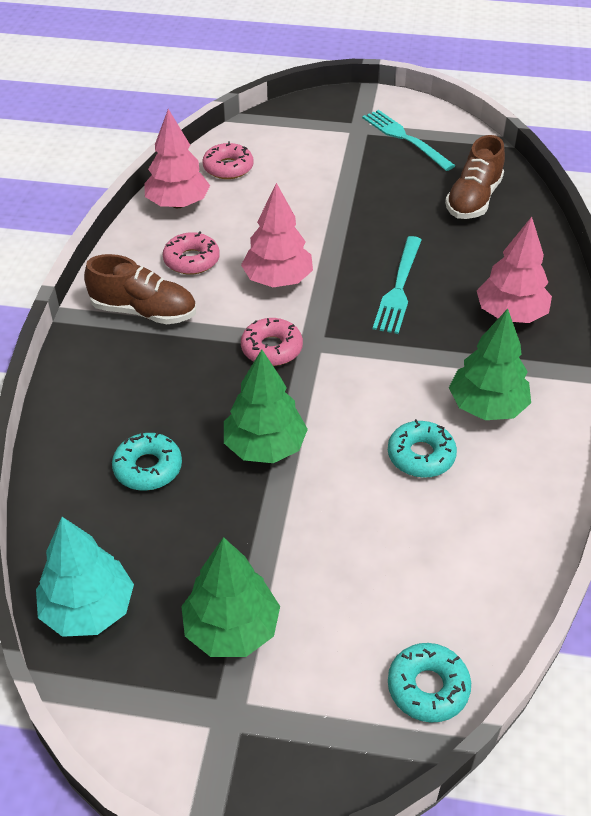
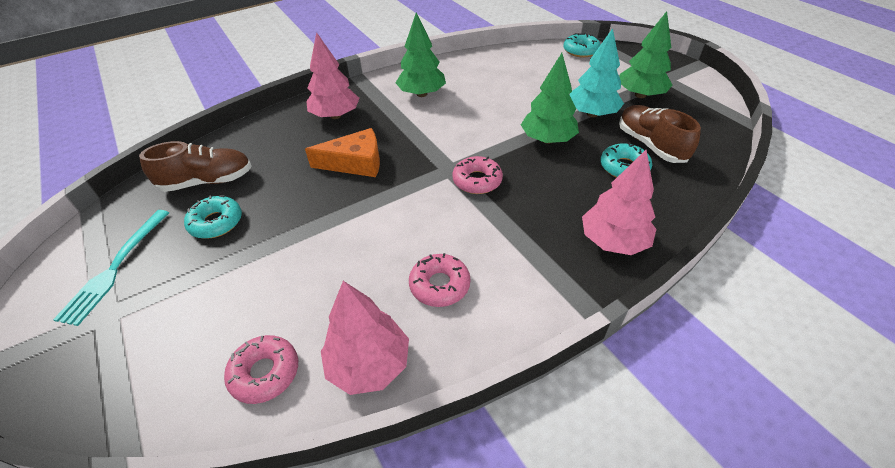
camera: 130 degrees left, 0 degrees up
(88, 609) = (706, 132): turquoise tree -> turquoise tree (592, 114)
(144, 311) = (527, 266): brown shoe -> brown shoe (650, 145)
(277, 280) = (407, 220): pink tree -> pink tree (613, 241)
(399, 289) = (355, 163): turquoise fork -> orange cheese
(421, 456) = (480, 96): turquoise donut -> turquoise donut (216, 222)

